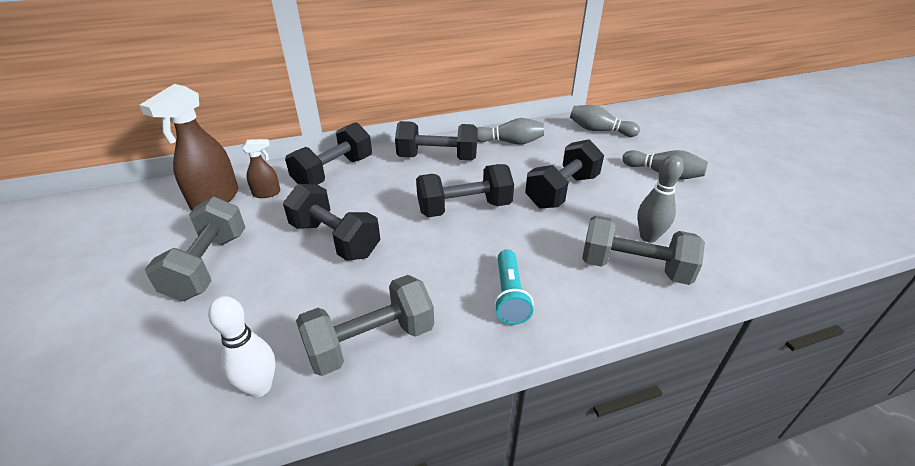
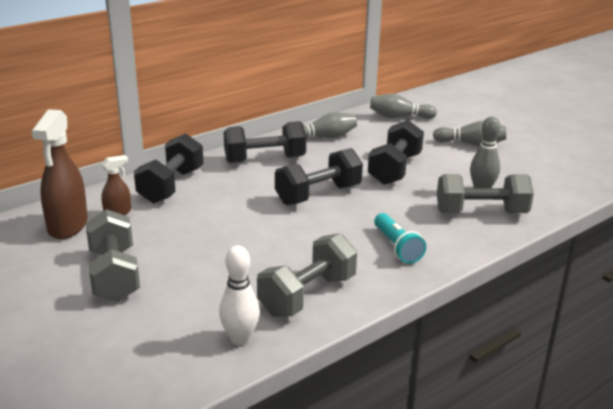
camera: 20 degrees left, 10 degrees down
(335, 239) = (218, 236): black dumbbell -> none

